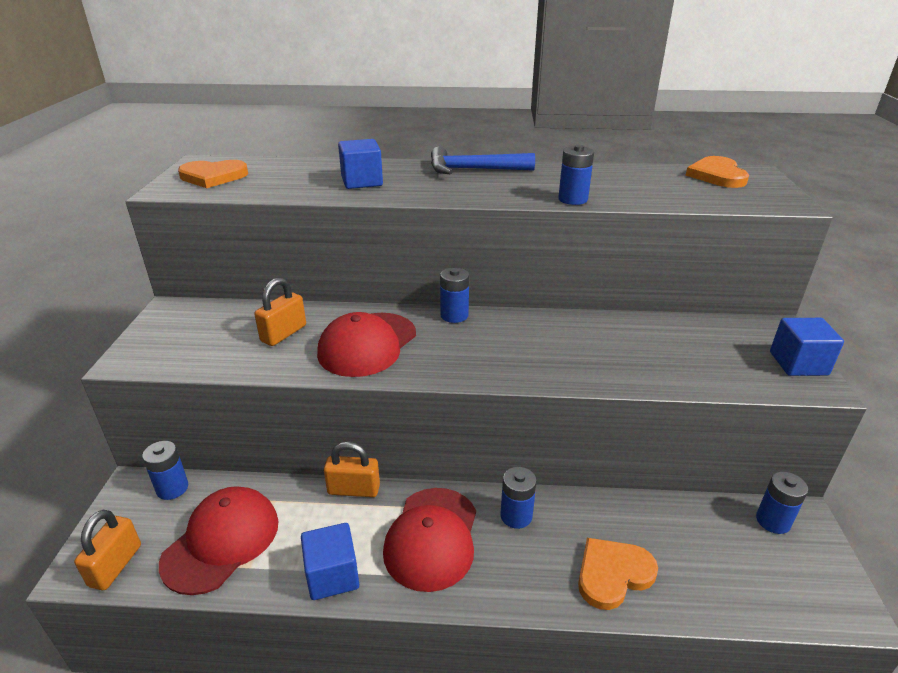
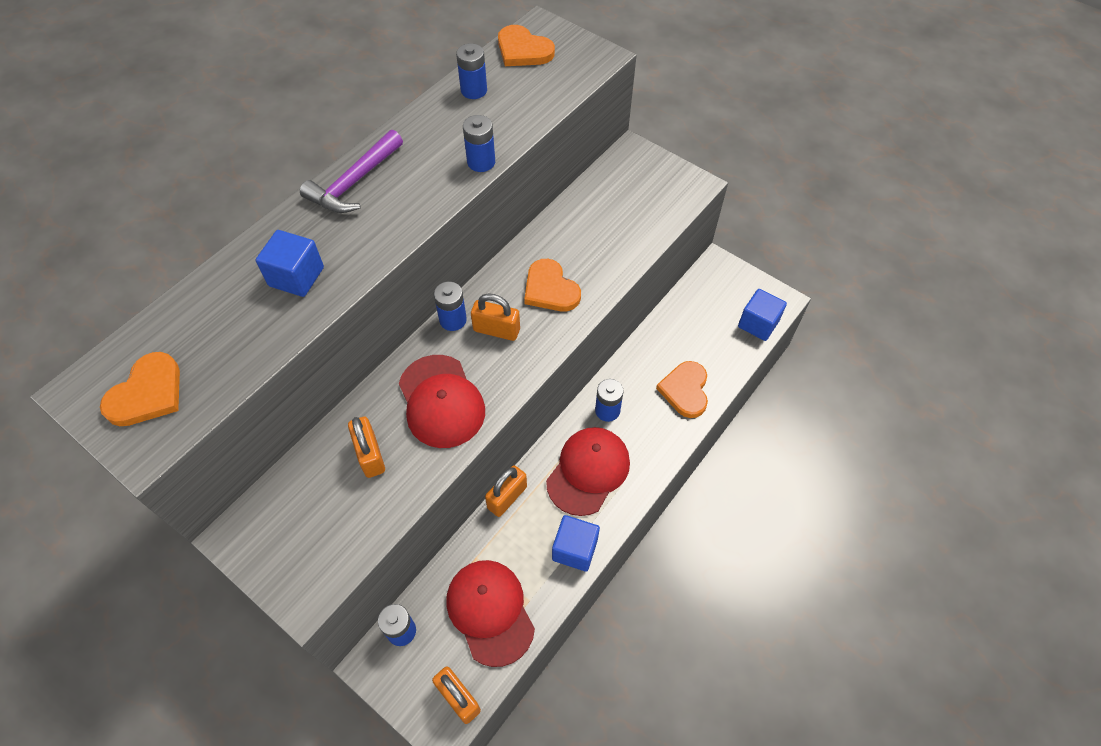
camera: 55 degrees left, 25 degrees up
(432, 538) = (588, 471): red cap -> red cap turned 105 degrees counterclockwise
(471, 340) = (496, 330): none -> orange padlock
(473, 170) = (354, 182): blue hammer -> purple hammer
(552, 350) = (550, 289): none -> orange heart
(773, 521) = (709, 281): blue battery -> blue battery (474, 90)
(798, 363) = (672, 175): blue cube -> blue cube (758, 324)

